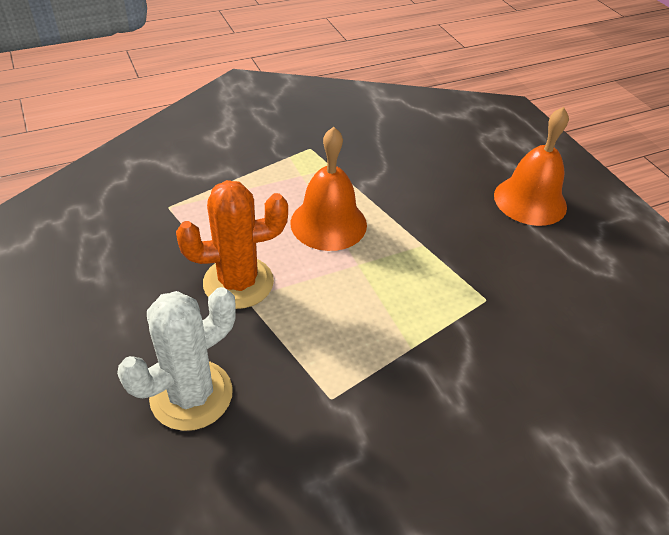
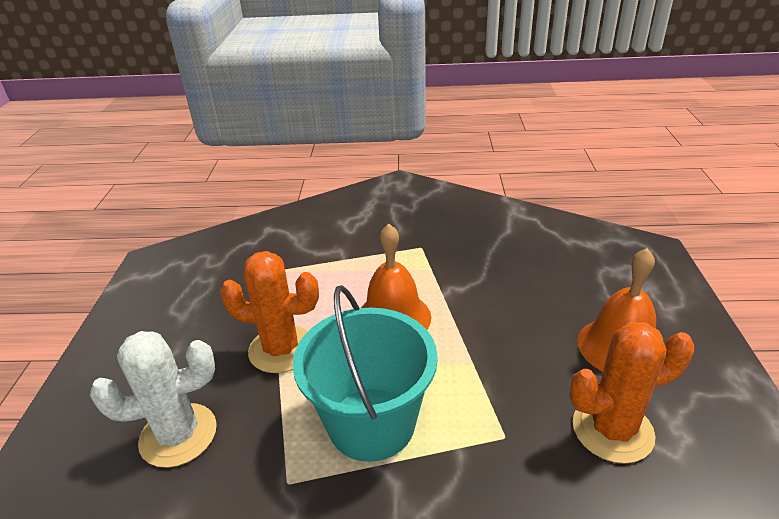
camera: 30 degrees right, 10 degrees down
(371, 323) = (371, 423): none -> turquoise bucket
(560, 269) = (612, 430): none -> orange cactus

